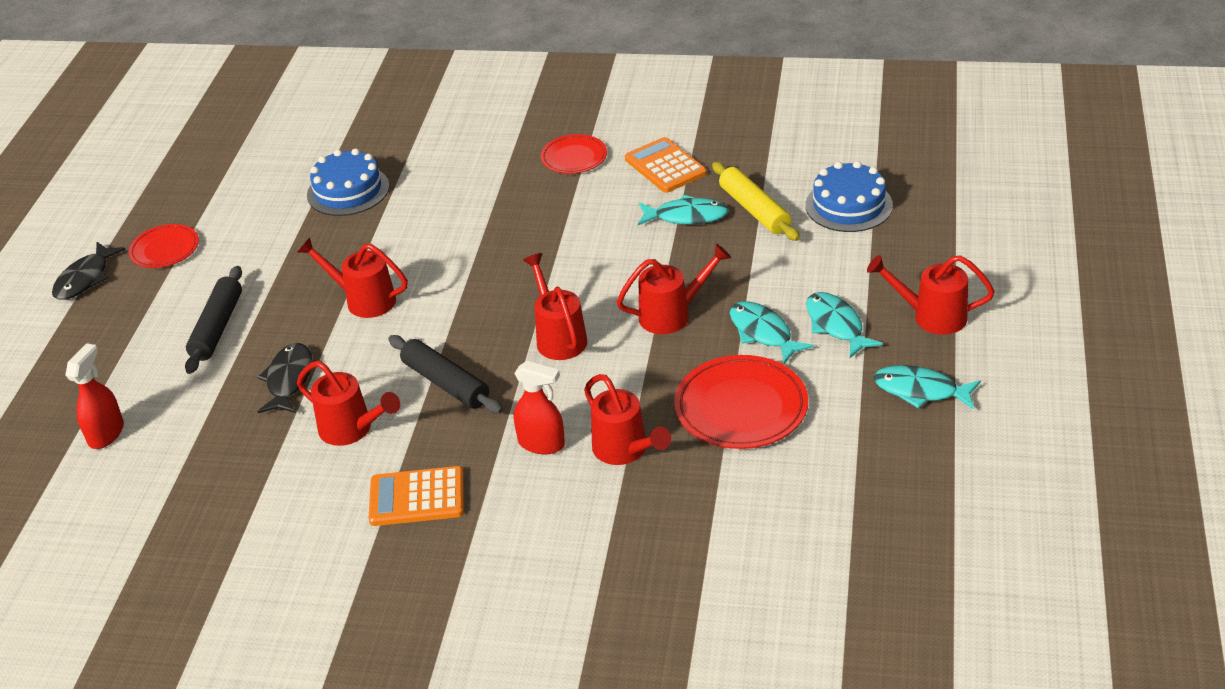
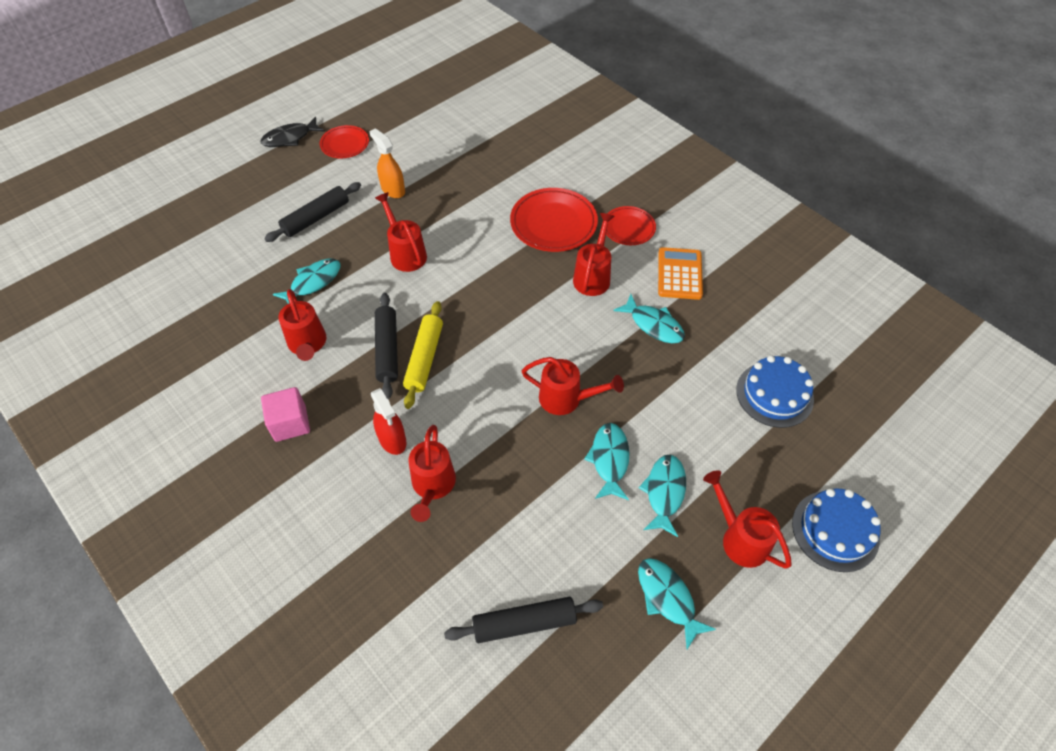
camera: 35 degrees right, 15 degrees up
(106, 434) = (197, 252): red spray bottle -> none
(278, 257) = (393, 190): none -> orange spray bottle
(288, 380) = (313, 282): black fish -> turquoise fish
(348, 190) = (475, 166): blue cake -> blue cake (835, 530)
(417, 497) = (290, 423): orange calculator -> pink cube
(559, 337) = (482, 364): red watering can -> red watering can (593, 276)
(741, 407) = (534, 511): red plate -> red plate (553, 223)
(754, 210) = (704, 351): yellow rolling pin -> yellow rolling pin (424, 358)
(824, 484) = (524, 623): none -> black rolling pin

